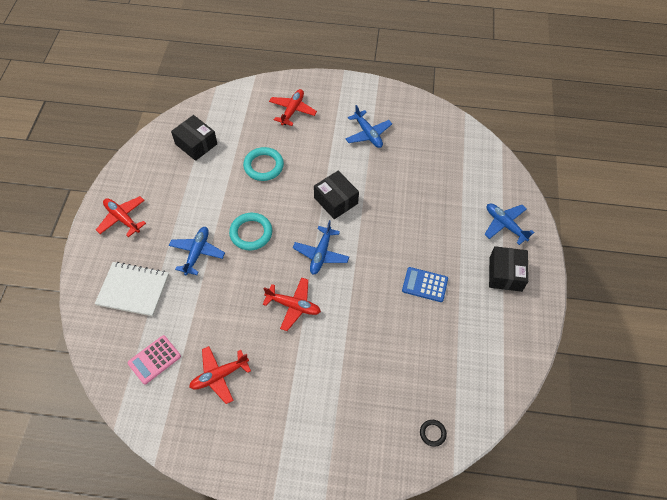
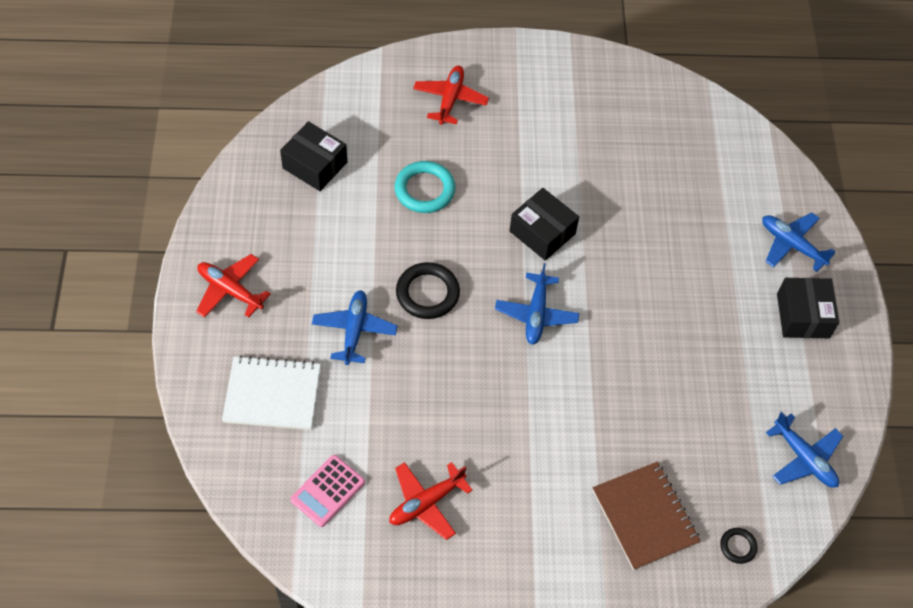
camera: 10 degrees left, 0 degrees up
(251, 233) = (427, 293): turquoise ring -> black ring
(293, 306) = (511, 393): red plane -> none
(368, 134) = (570, 126): blue plane -> blue plane (804, 458)
(370, 403) = (645, 516): none -> brown notebook
(425, 285) = (692, 343): blue calculator -> none

